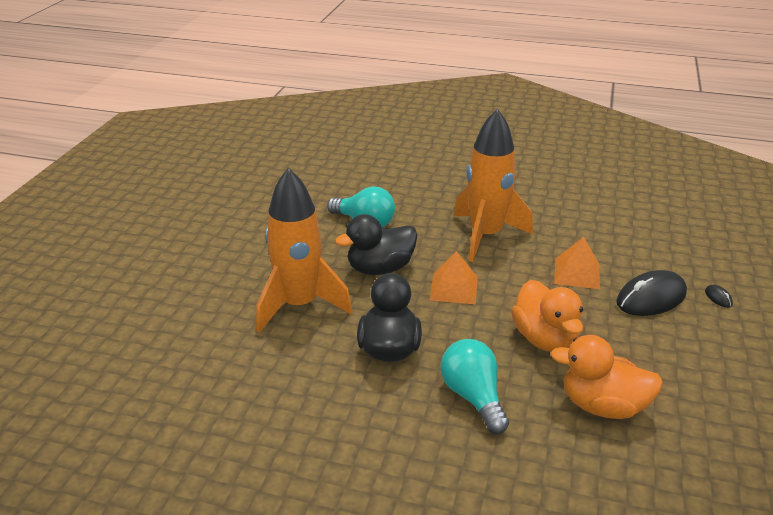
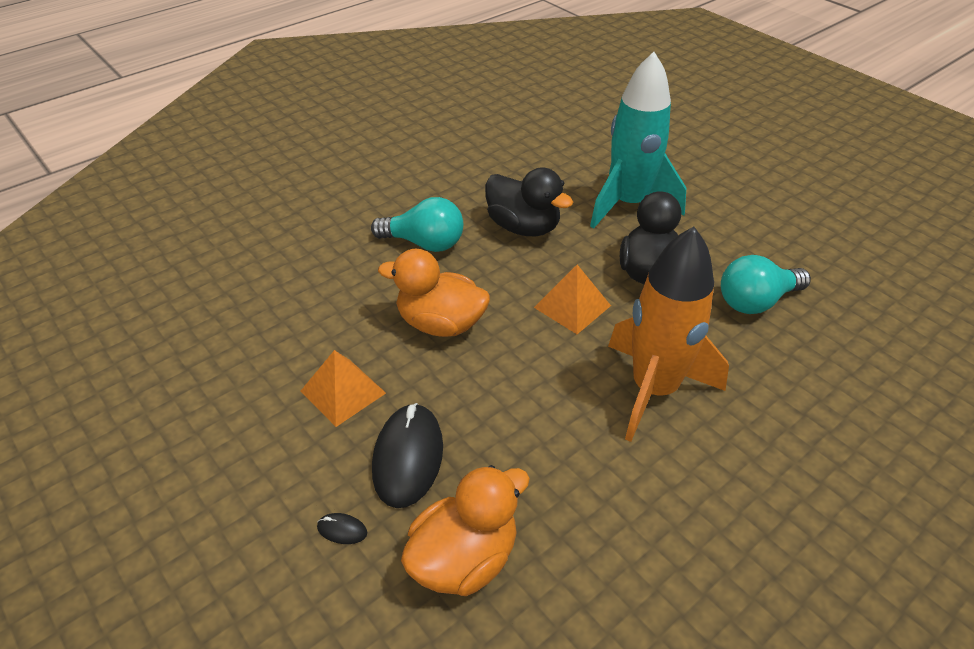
camera: 125 degrees right, 10 degrees up
(300, 305) = (629, 204): orange rocket -> turquoise rocket
(576, 273) = (511, 423): orange pyramid -> orange pyramid (343, 392)
(602, 406) = (334, 306): orange duck -> orange duck (464, 559)

